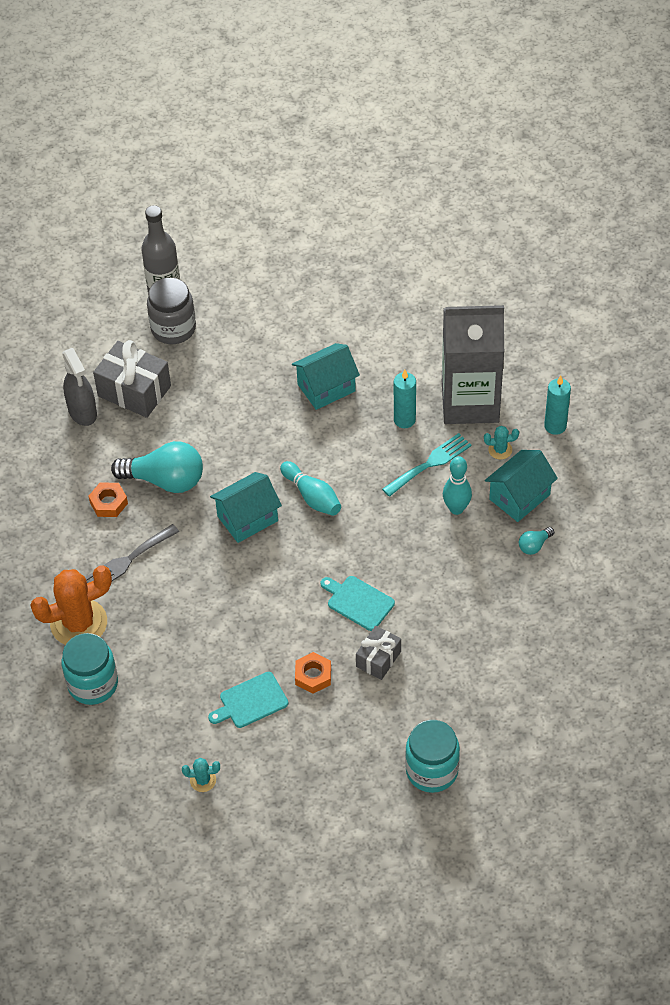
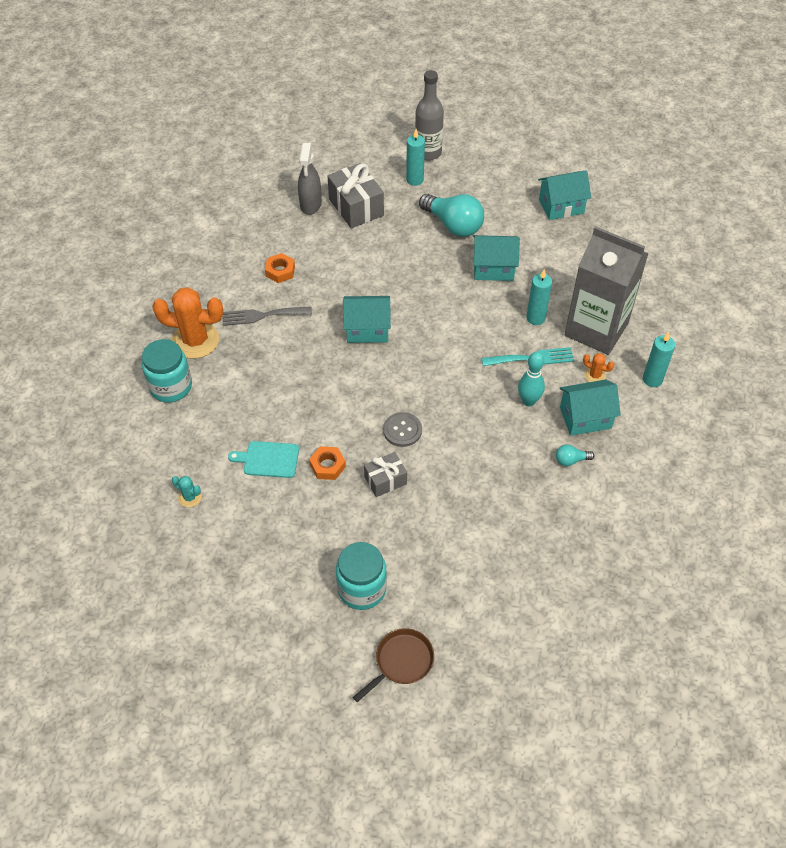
camera: 30 degrees right, 0 degrees up
(165, 480) = (330, 275): turquoise light bulb -> turquoise light bulb (453, 225)
(173, 328) = (415, 180): grey jar -> turquoise candle
(312, 496) = (425, 337): turquoise bowling pin -> none
(346, 284) = (561, 206): none -> turquoise house
(358, 602) = (402, 430): turquoise cutting board -> grey button
(500, 450) = (595, 375): turquoise cactus -> orange cactus
(514, 813) = (401, 662): none -> brown pan

